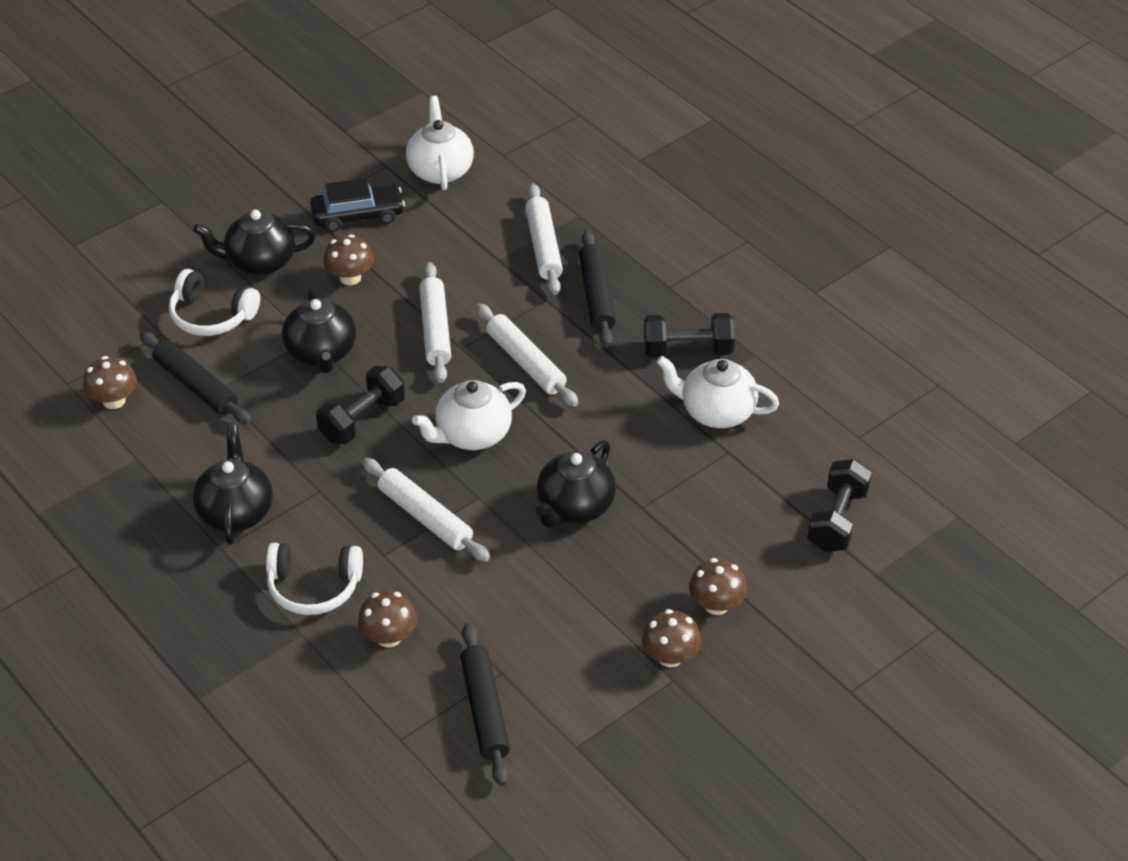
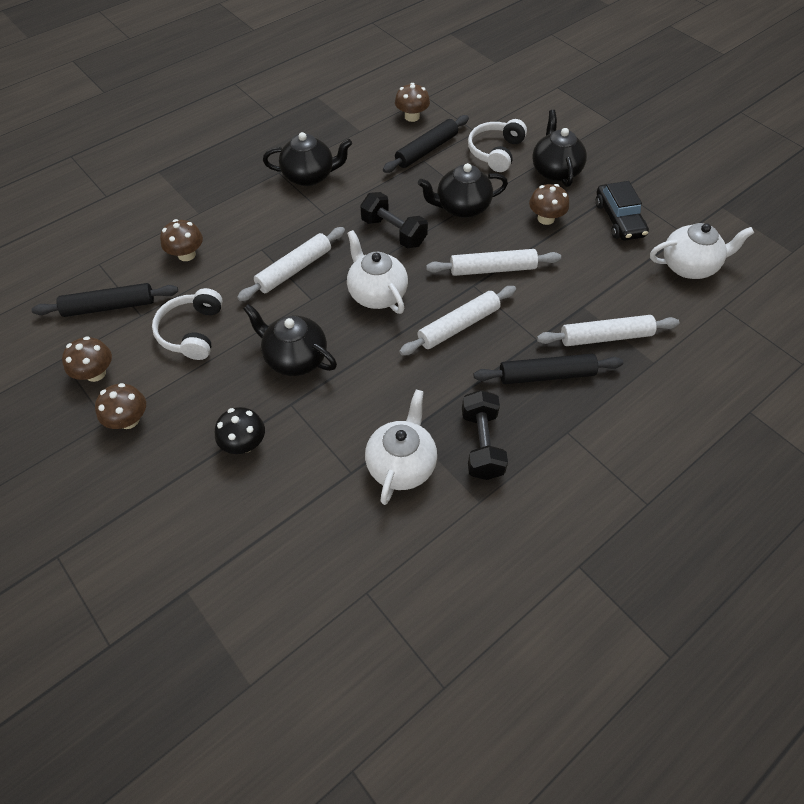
camera: 90 degrees right, 10 degrees up
(314, 587) = (237, 216): white headphones -> white headphones (192, 332)
(697, 544) = (244, 444): none -> black mushroom
(716, 605) = (175, 455): brown mushroom -> brown mushroom (95, 373)
(837, 520) = (258, 562): black dumbbell -> none

